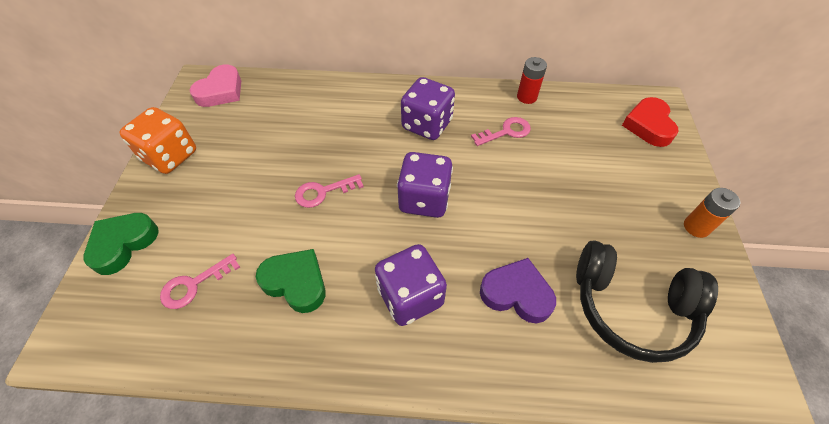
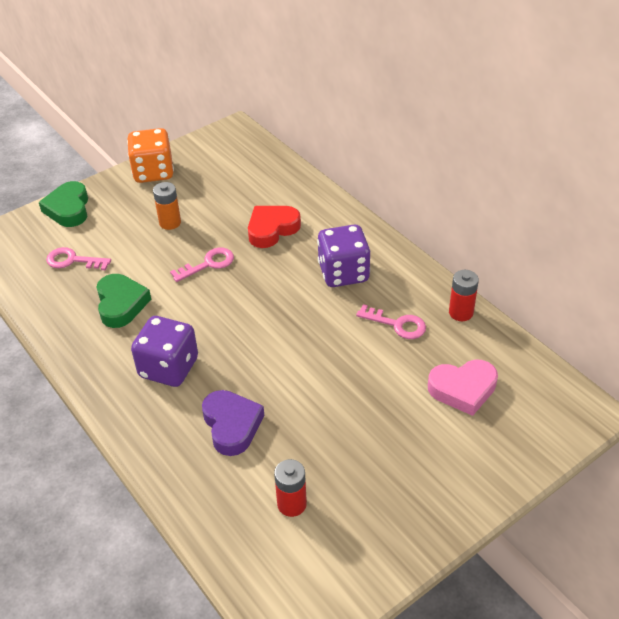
camera: 50 degrees right, 10 degrees down
(123, 244) = (68, 209): green heart -> green heart turned 90 degrees counterclockwise
(221, 91) = (237, 147): pink heart -> pink heart (463, 389)
(323, 192) = (208, 264): pink key -> pink key turned 120 degrees clockwise
(424, 199) = (263, 321): purple dice -> none
(631, 308) = (292, 504): black headphones -> red battery
(648, 125) = (536, 418): red heart -> red heart (272, 229)
(696, 227) = (436, 513): orange battery -> orange battery (170, 223)

